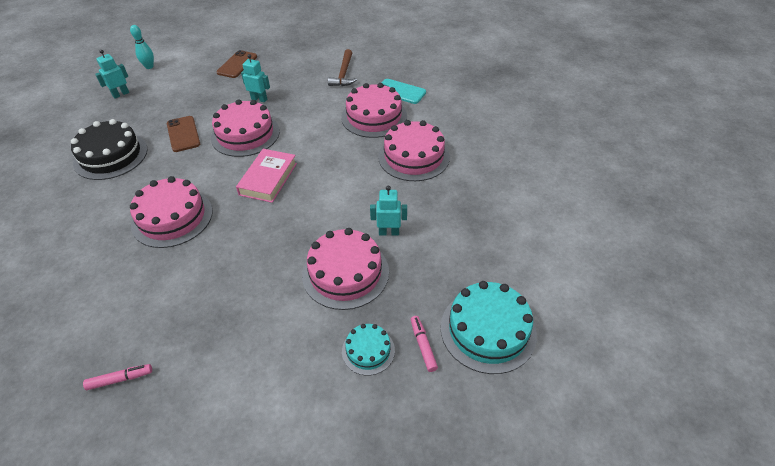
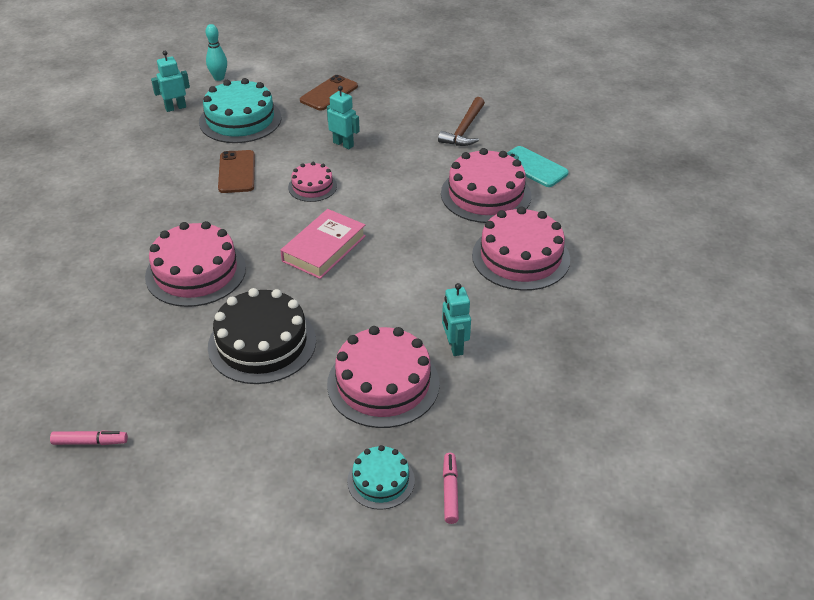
camera: 15 degrees right, 5 degrees down
(111, 156) = (144, 183): black cake -> black cake (262, 343)
(245, 134) = (312, 186): pink cake -> pink cake, size x0.55
(389, 232) = (454, 346): turquoise robot -> turquoise robot turned 120 degrees counterclockwise
(488, 330) = (539, 493): turquoise cake -> turquoise cake (240, 120)

